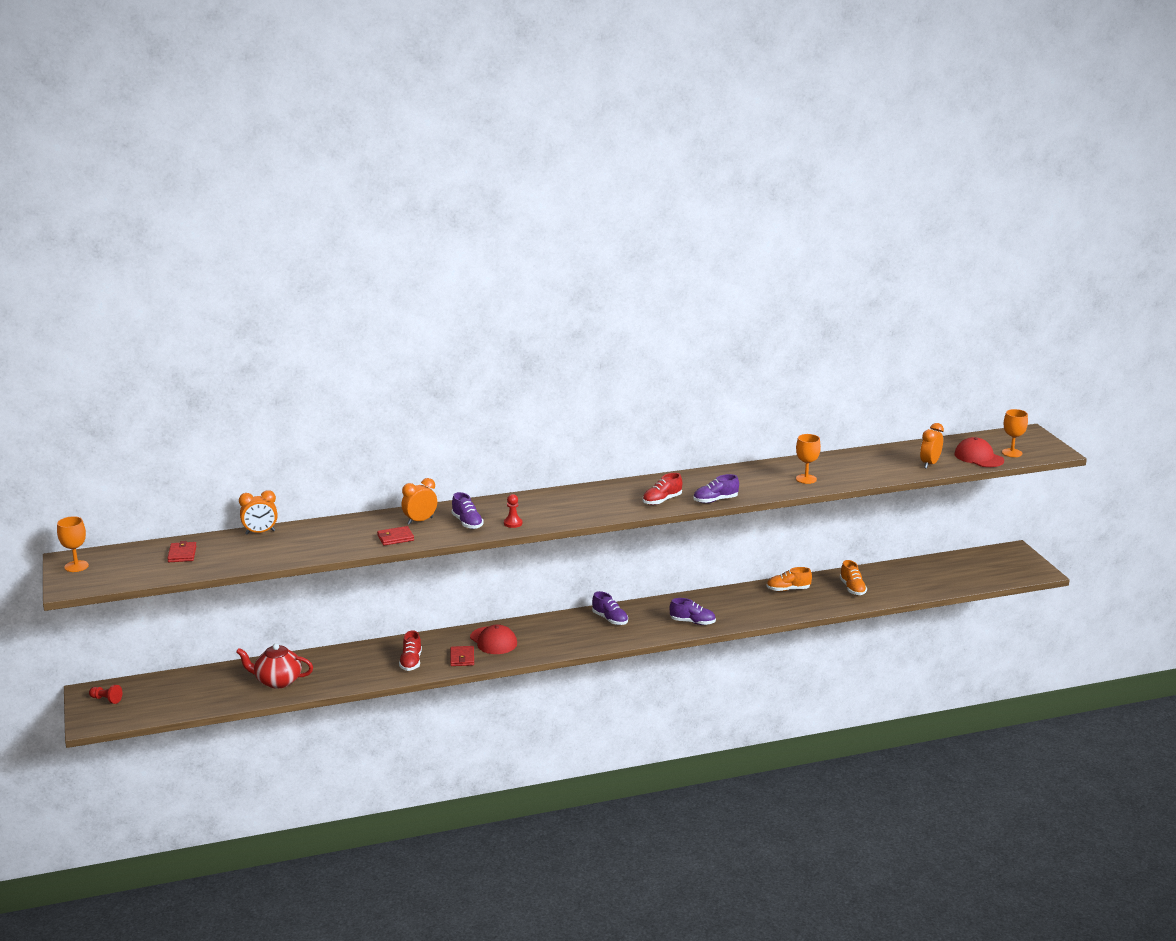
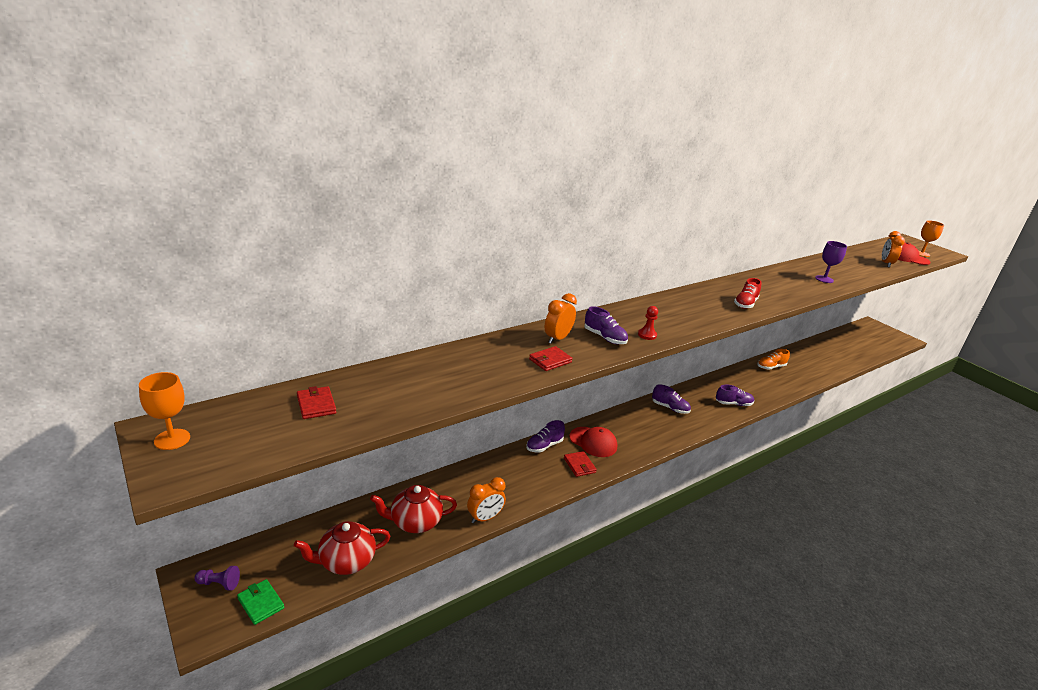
camera: 20 degrees left, 5 degrees up
(106, 699) = (219, 583): red pawn -> purple pawn
(132, 714) = (261, 603): none -> green wallet
(207, 699) = (346, 561): none -> red teapot
(260, 532) = (397, 366): orange clock -> orange clock (485, 518)
(411, 662) = (536, 477): red shoe -> none
(715, 500) = (785, 301): purple shoe -> purple shoe (544, 446)
(806, 479) = (824, 279): orange goblet -> purple goblet
(852, 588) = (811, 362): orange shoe -> none

